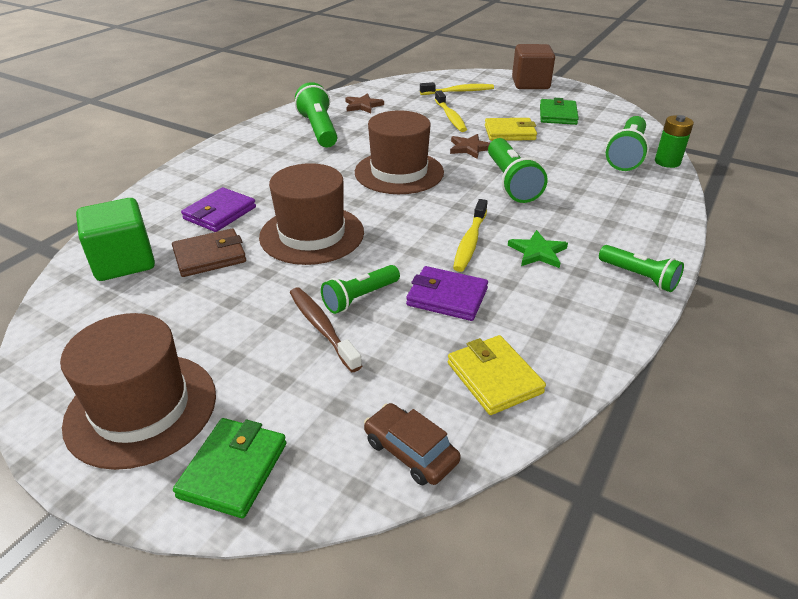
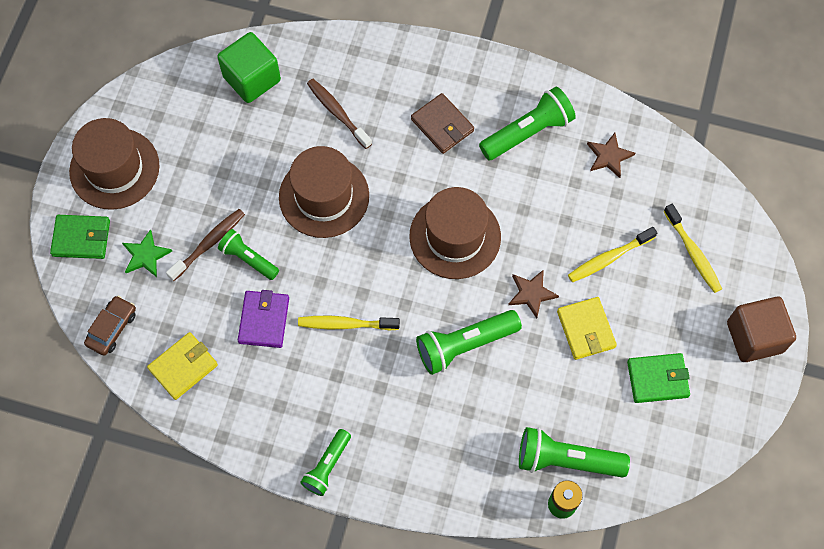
camera: 75 degrees right, 30 degrees up
(210, 256) = (274, 134): brown wallet -> brown wallet (442, 125)
(220, 213) = (337, 112): purple wallet -> brown toothbrush
(537, 252) = (344, 382): green star -> green star (146, 255)

